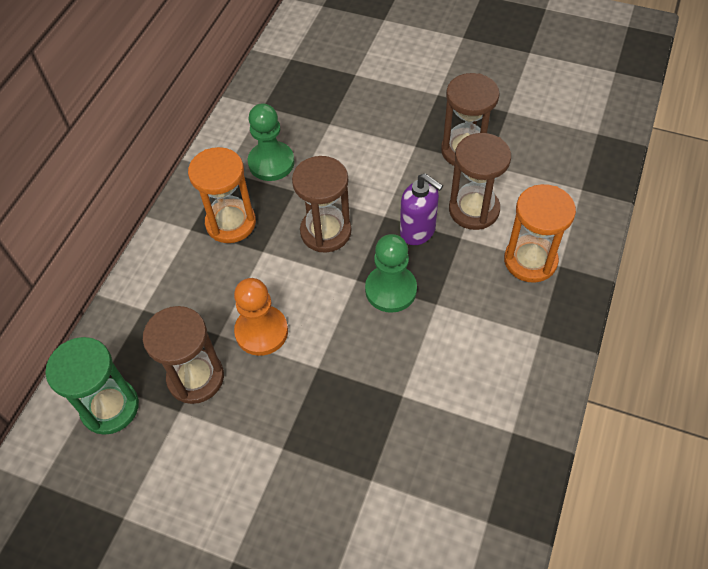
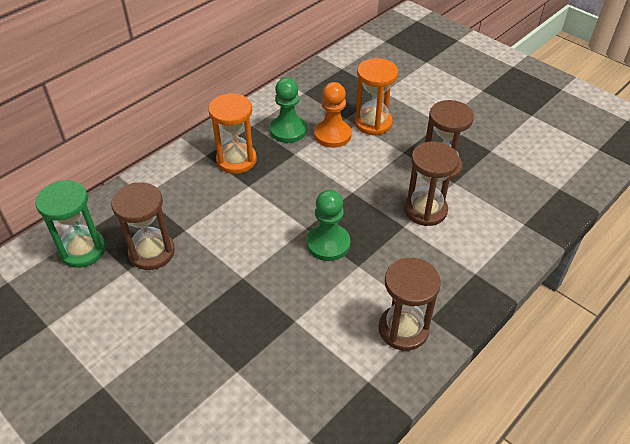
camera: 20 degrees right, 10 degrees down
(261, 331) = (216, 238): orange pawn -> orange pawn (332, 135)
(325, 232) = (301, 188): brown hourglass -> brown hourglass (403, 329)
(418, 231) = (372, 211): purple soap dispenser -> none
(530, 260) = (452, 261): orange hourglass -> orange hourglass (373, 123)

